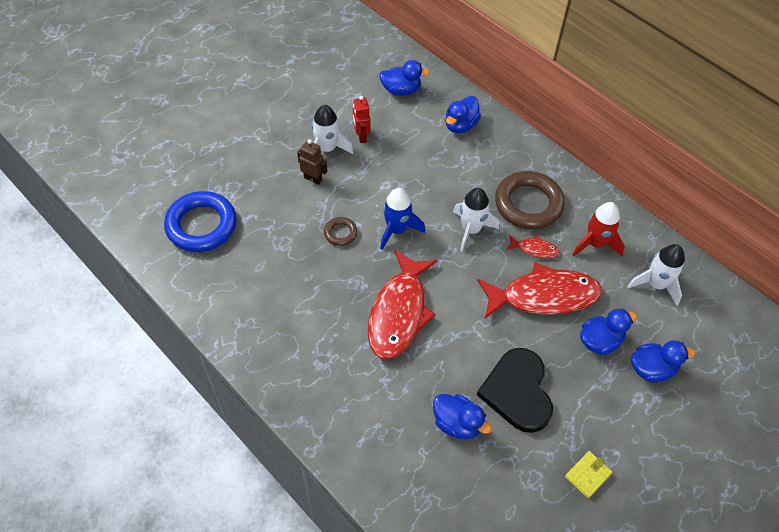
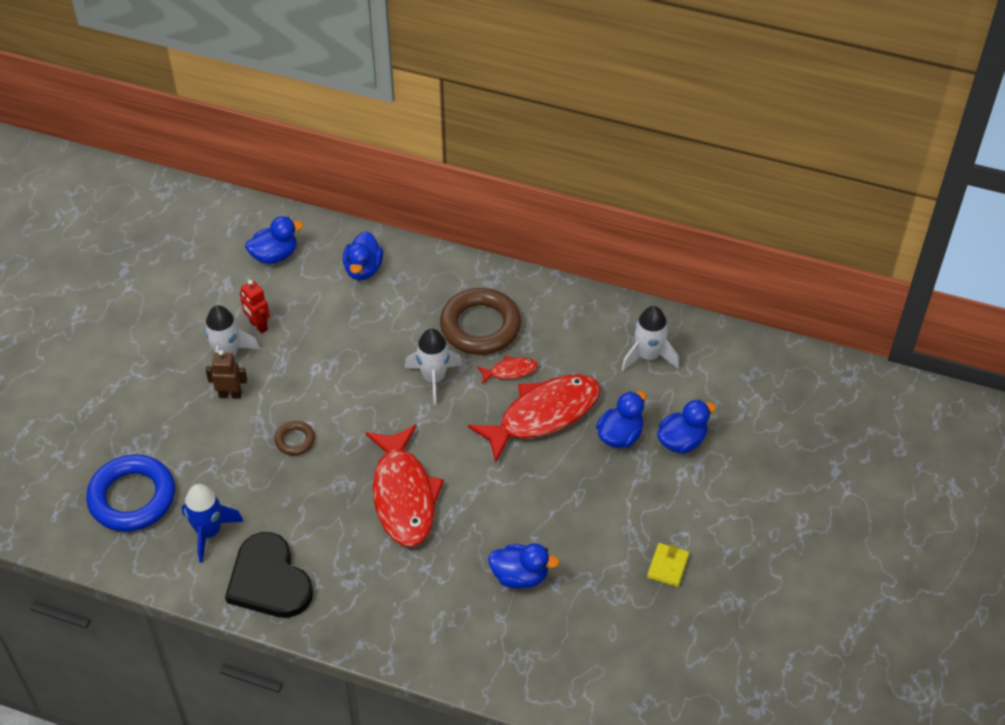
camera: 25 degrees left, 5 degrees down
(397, 230) = (354, 411): blue rocket -> blue rocket (209, 532)
(517, 391) = (563, 519): black heart -> black heart (269, 580)
(595, 243) = (569, 339): red rocket -> none

